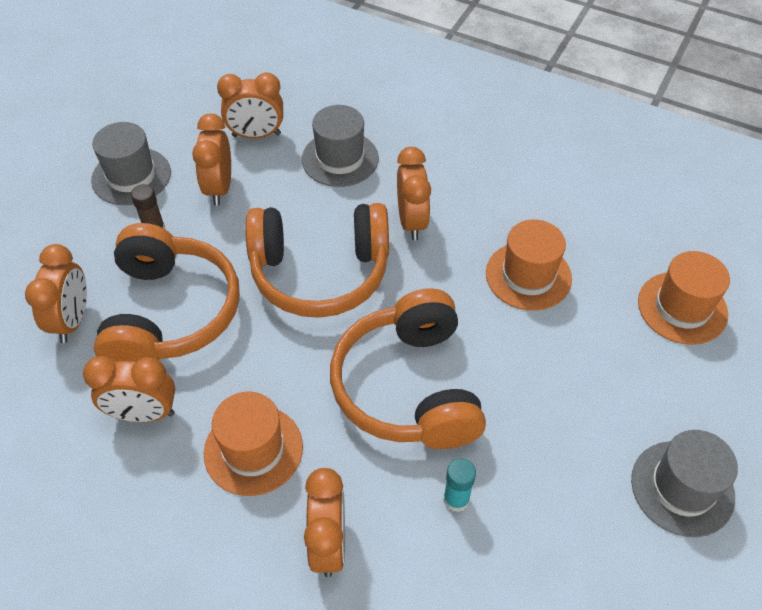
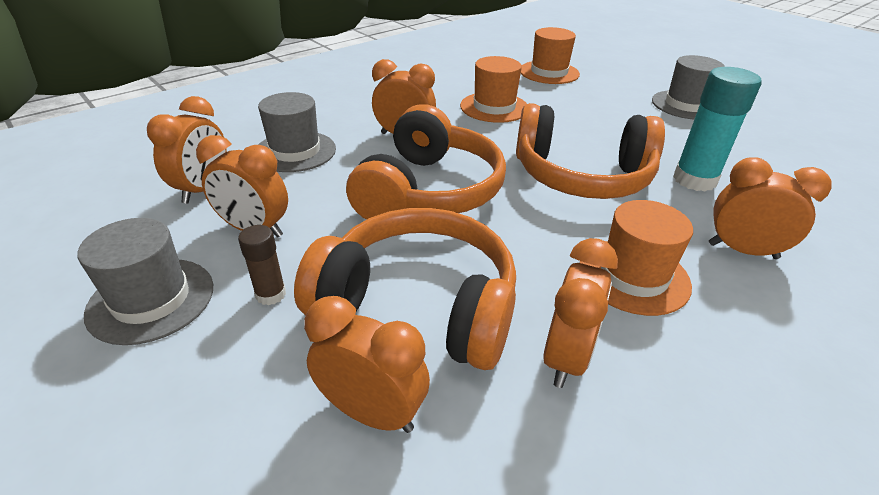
camera: 70 degrees left, 15 degrees down
(456, 499) = (694, 180): turquoise glue stick -> turquoise glue stick, size x1.89

